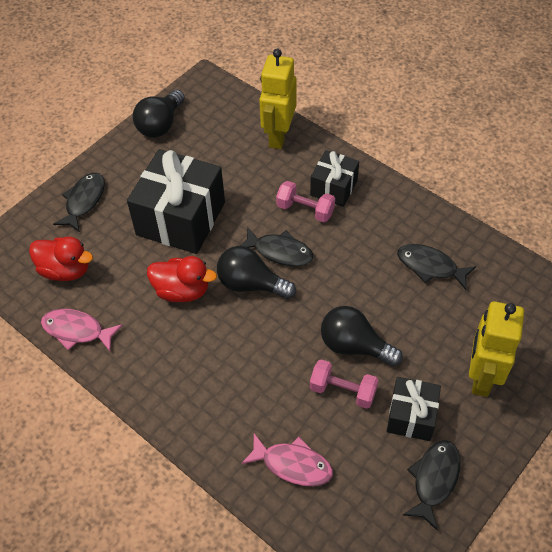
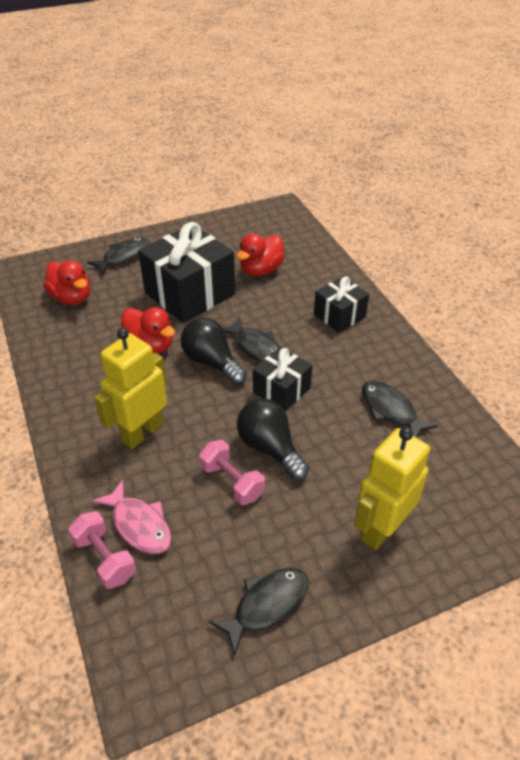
camera: 25 degrees right, 10 degrees down
(77, 331) = (45, 343): pink fish -> none
(160, 124) = (224, 225): black light bulb -> none
(231, 165) = (261, 270): none -> red duck
(278, 136) = (316, 262): yellow robot -> yellow robot (142, 432)
(305, 210) = (301, 323): pink dumbbell -> pink dumbbell (105, 558)
(411, 416) = (283, 533): black gift -> black gift (281, 390)

